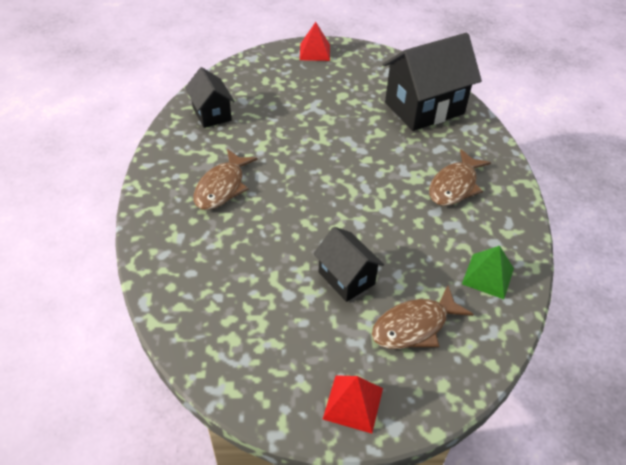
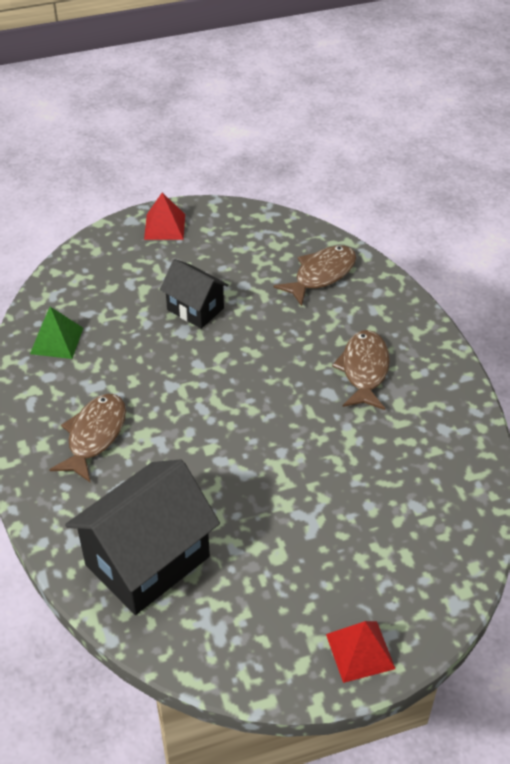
camera: 165 degrees right, 0 degrees up
(212, 114) = (442, 469): black house -> none
(414, 326) = (124, 284): brown fish -> brown fish (321, 275)

